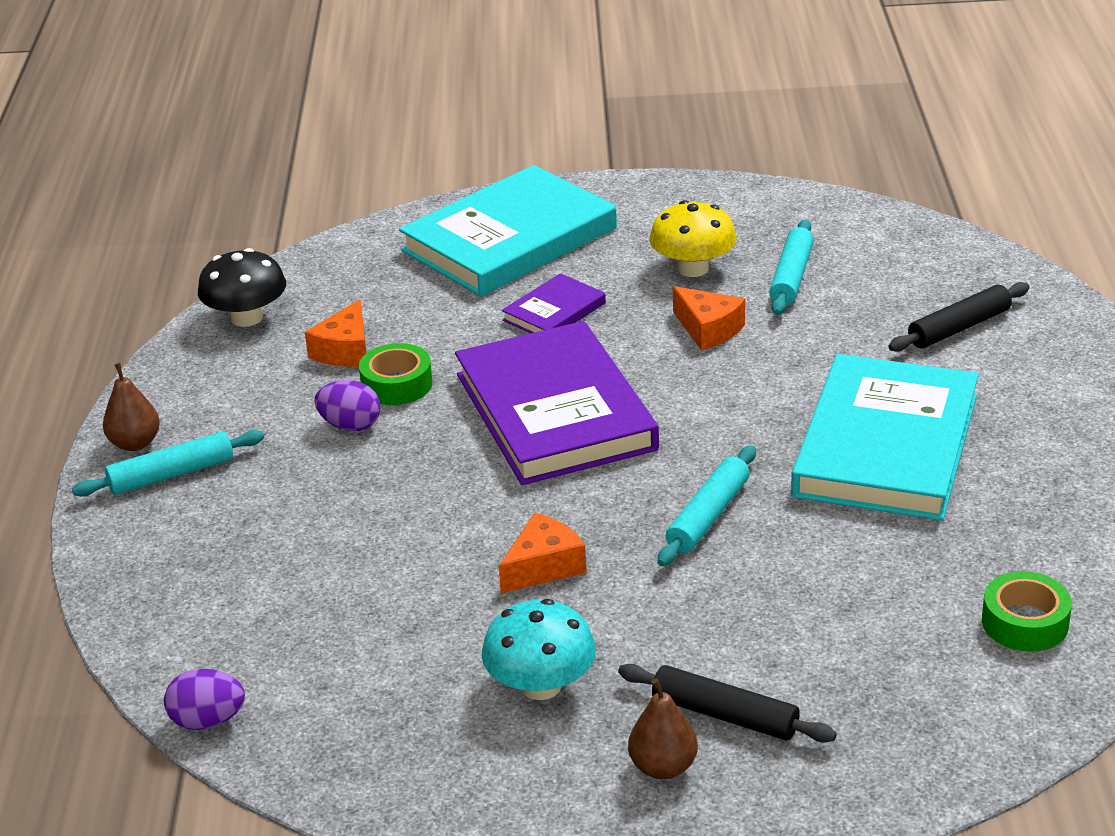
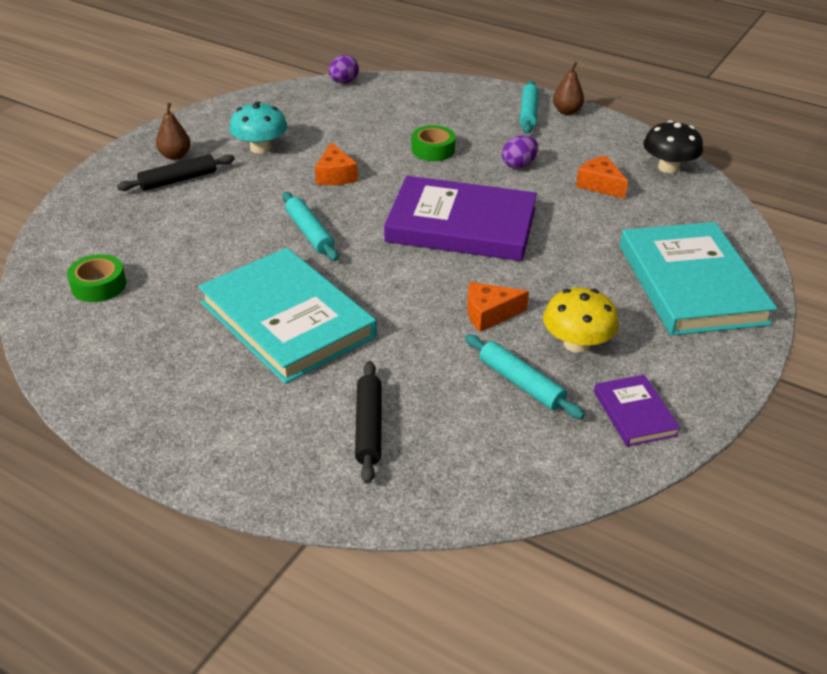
camera: 120 degrees right, 5 degrees up
(397, 384) = (545, 189): green tape -> green tape (433, 150)
(554, 312) = (574, 265): purple book -> purple book (634, 413)

